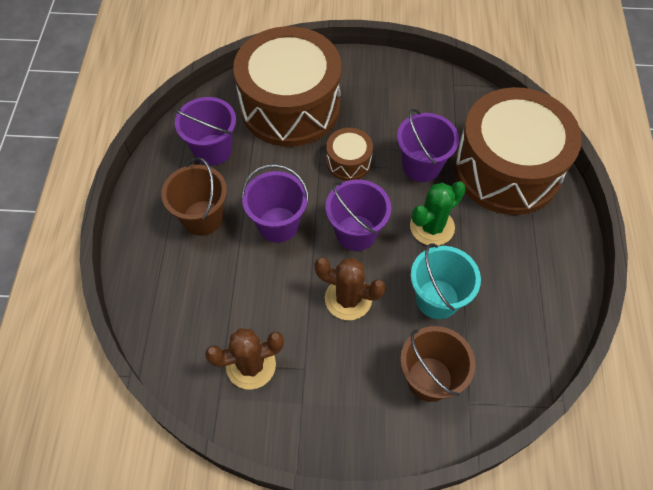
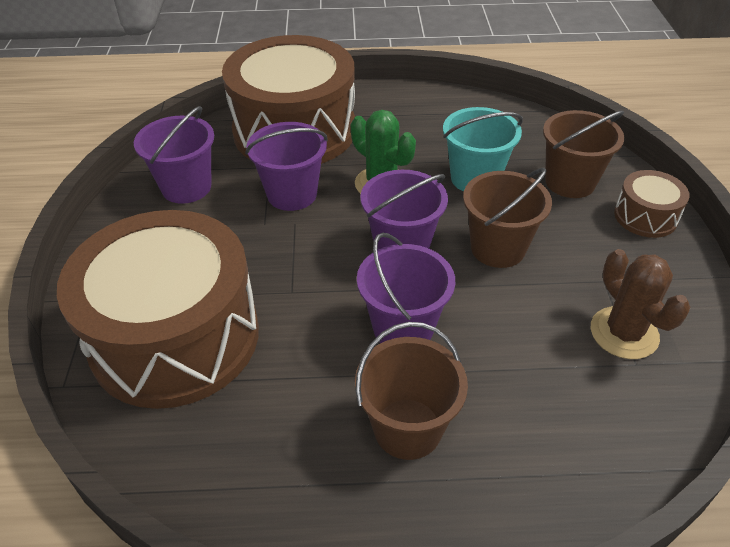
camera: 95 degrees left, 15 degrees down
(212, 150) = (265, 436): purple bucket -> purple bucket (186, 187)
(348, 162) = (287, 261): brown drum -> brown drum (645, 216)
(348, 299) = (497, 248): brown cactus -> brown bucket

